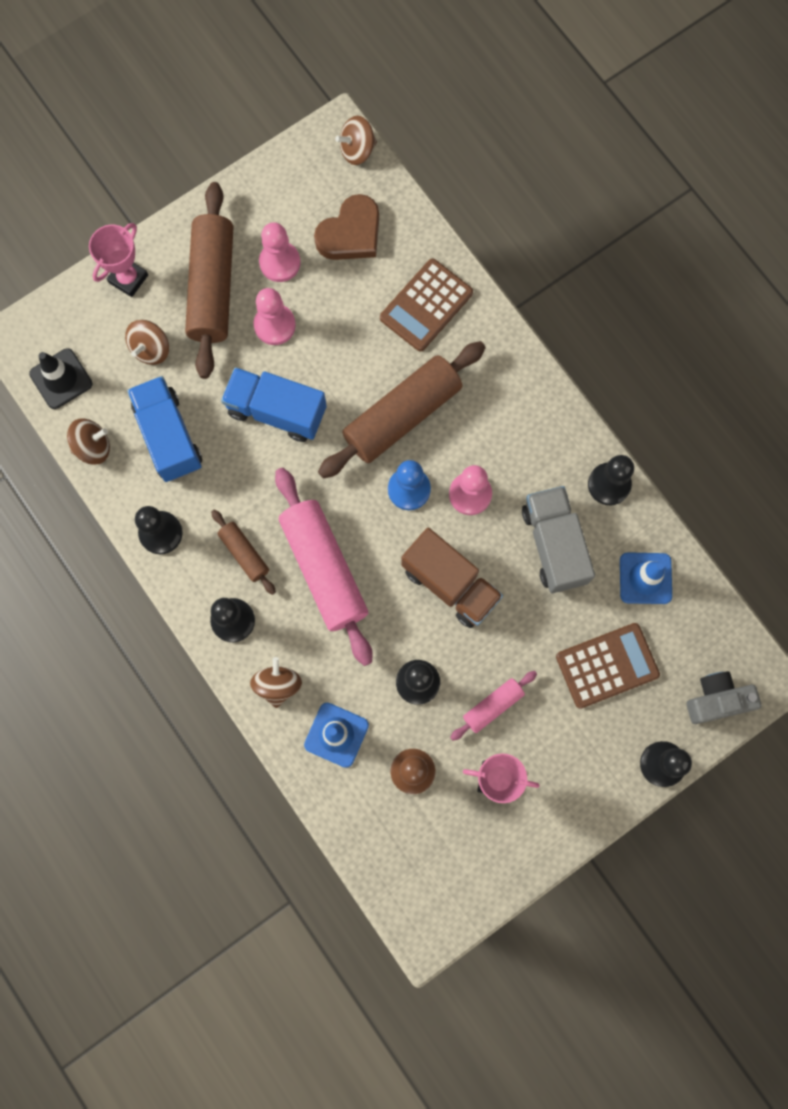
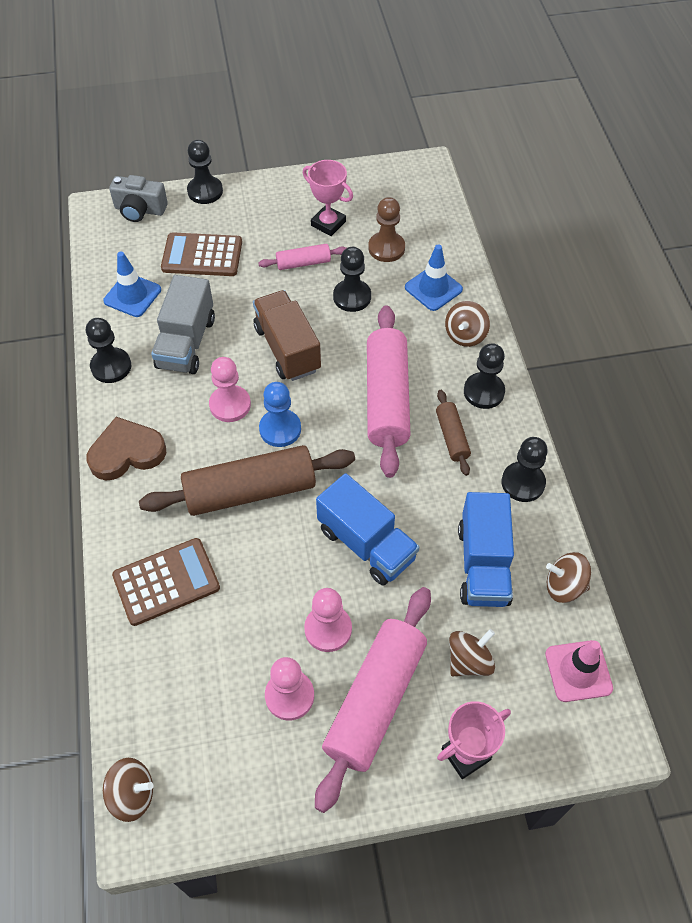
camera: 155 degrees left, 20 degrees down
(61, 379) = (578, 671): black traffic cone -> pink traffic cone
(213, 287) = (375, 700): brown rolling pin -> pink rolling pin
(351, 233) = (197, 694): brown heart -> brown heart (126, 452)

